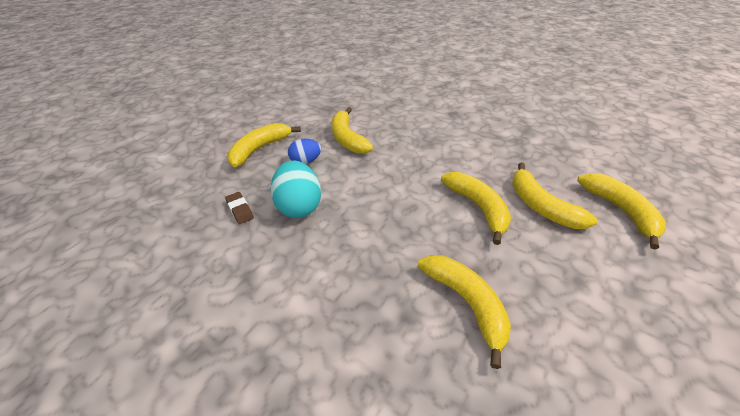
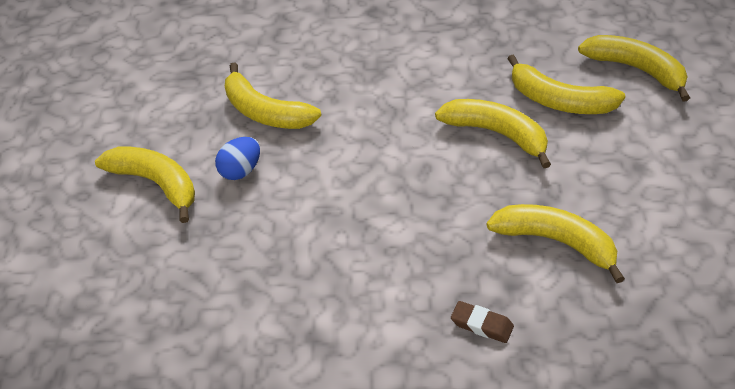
camera: 30 degrees left, 5 degrees up
(240, 210) = (222, 274): brown eraser -> brown eraser (482, 325)
(259, 149) = (156, 184): yellow banana -> yellow banana turned 120 degrees clockwise
(299, 206) = (293, 232): turquoise egg -> none

